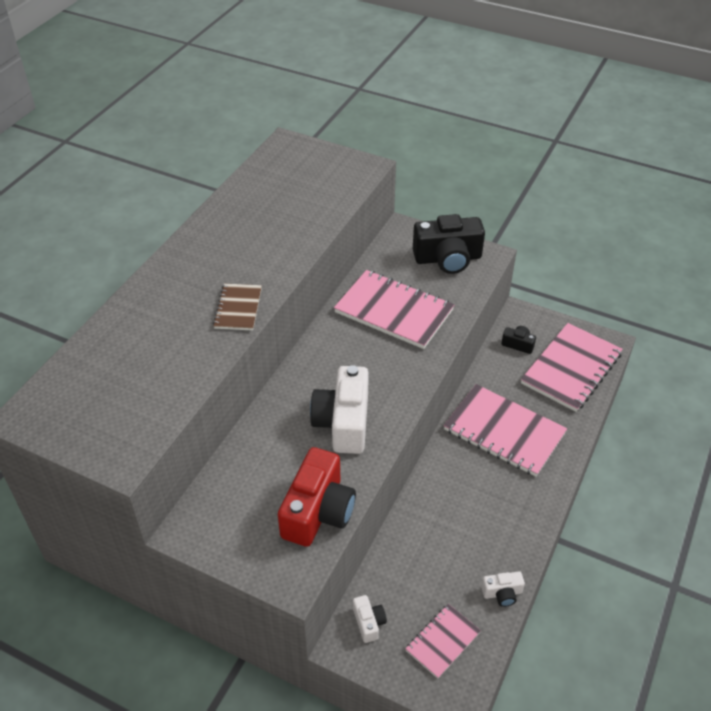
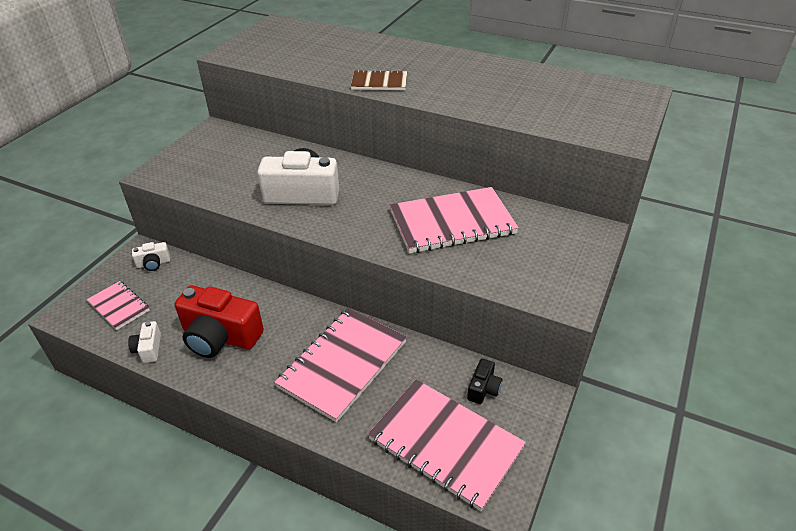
camera: 90 degrees right, 5 degrees down
(318, 511) = (211, 183): red camera -> red camera (220, 337)
(394, 311) = (452, 223): pink notebook -> pink notebook turned 45 degrees clockwise
(448, 258) = (551, 265): black camera -> none

